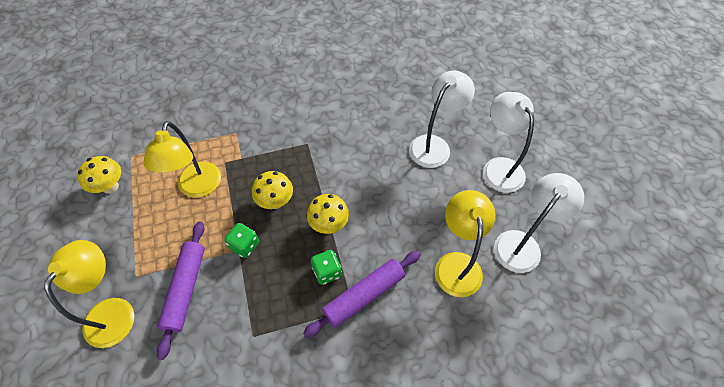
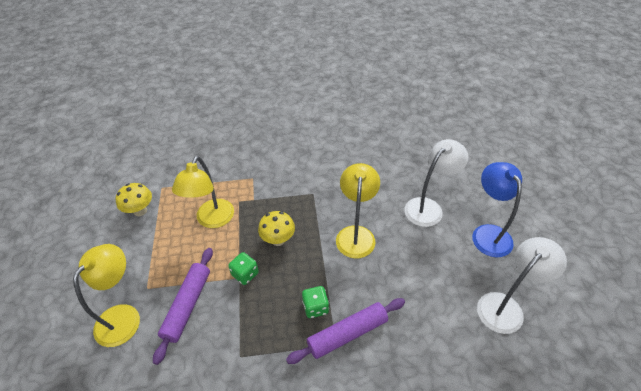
camera: 10 degrees right, 10 degrees down
(329, 224) = (323, 265): yellow mushroom -> none
(457, 264) = (439, 317): yellow lamp -> yellow lamp (356, 234)
(499, 167) = (488, 233): white lamp -> blue lamp

